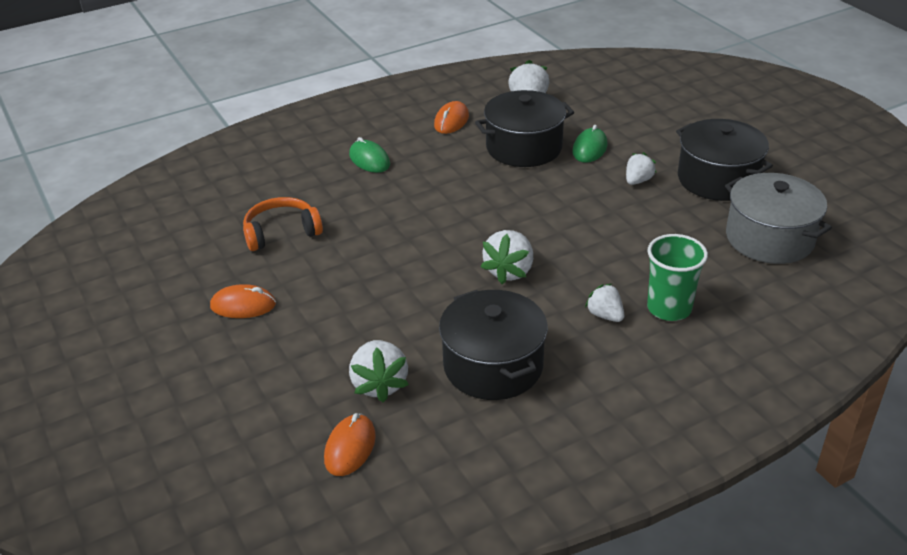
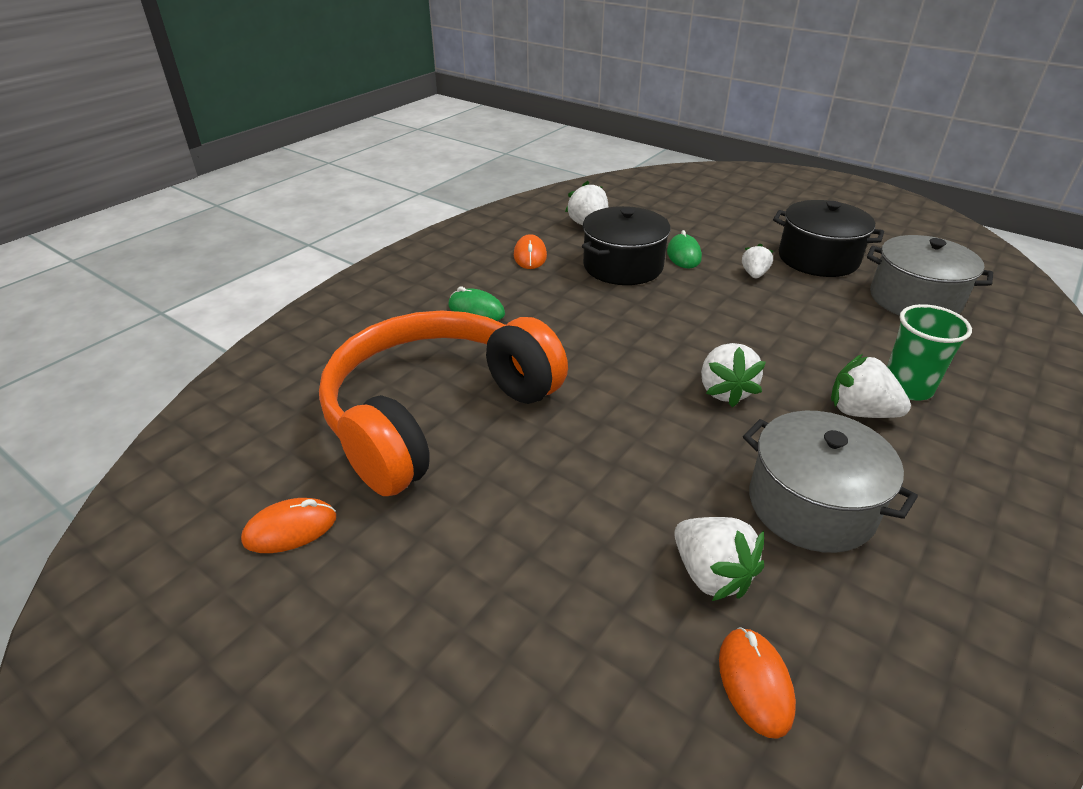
camera: 25 degrees left, 0 degrees up
(243, 305) = (456, 521): orange mouse -> orange mouse (290, 529)
(281, 232) = (437, 413): orange headphones -> orange headphones, size x2.32
(493, 366) = (811, 505): black pot -> grey pot
(605, 315) = (860, 412): white strawberry -> white strawberry, size x1.56

